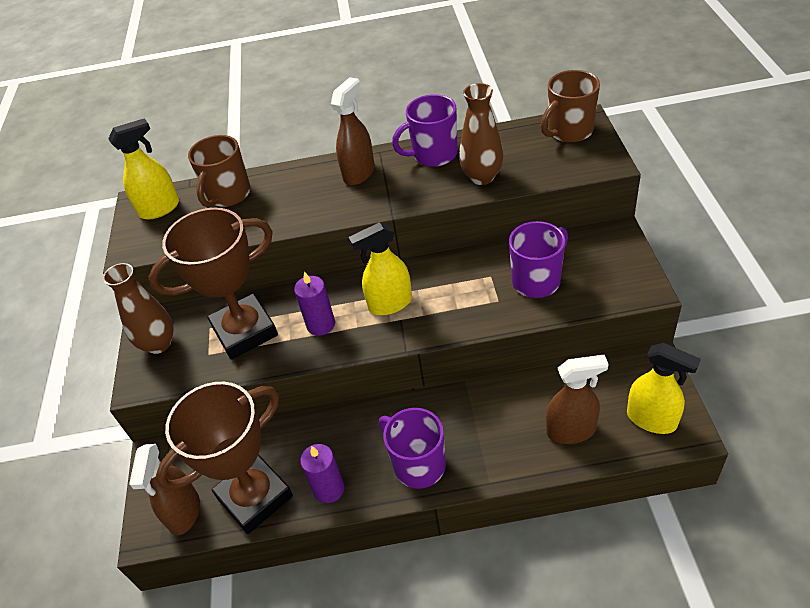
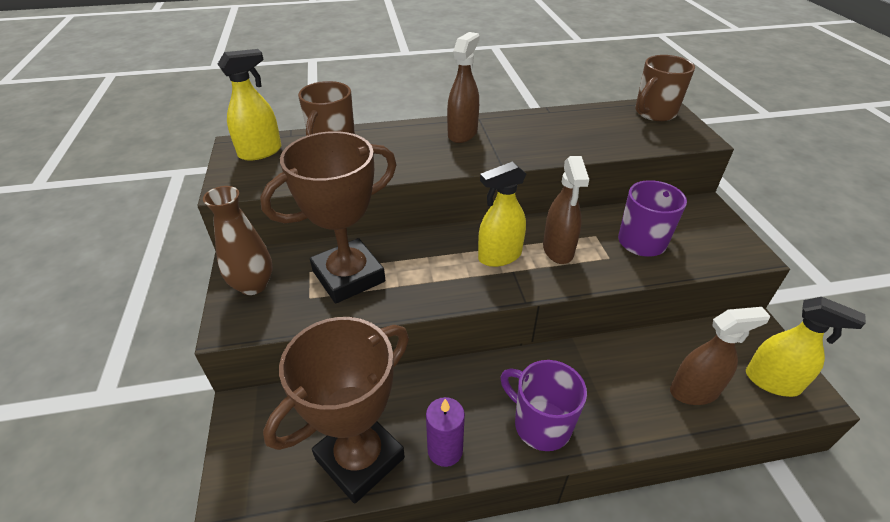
camera: 10 degrees left, 5 degrees down
(184, 512) = (276, 476): brown spray bottle -> brown spray bottle (558, 250)
(321, 325) = (430, 273): purple candle -> none
(433, 155) = (532, 123): purple mug -> none
(482, 177) = (584, 143): brown vase -> none

